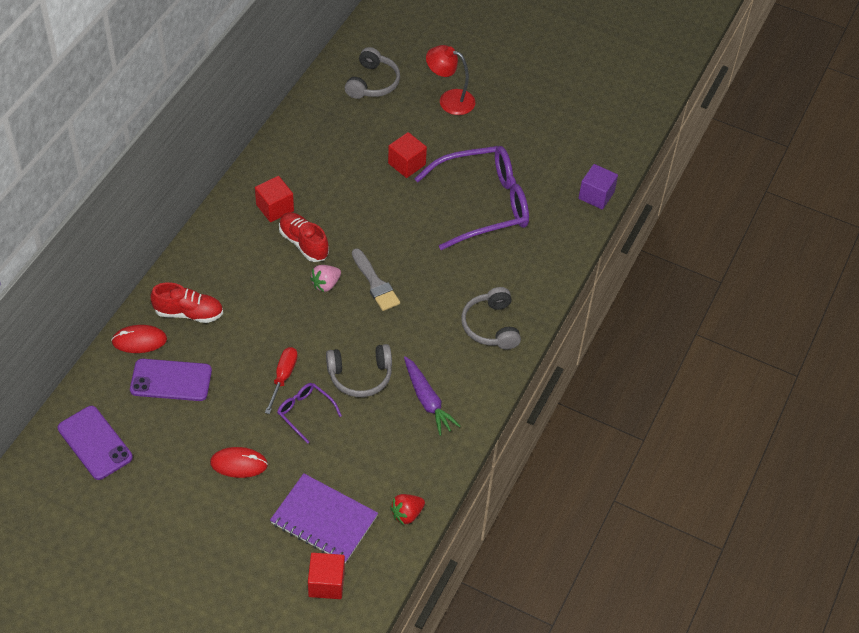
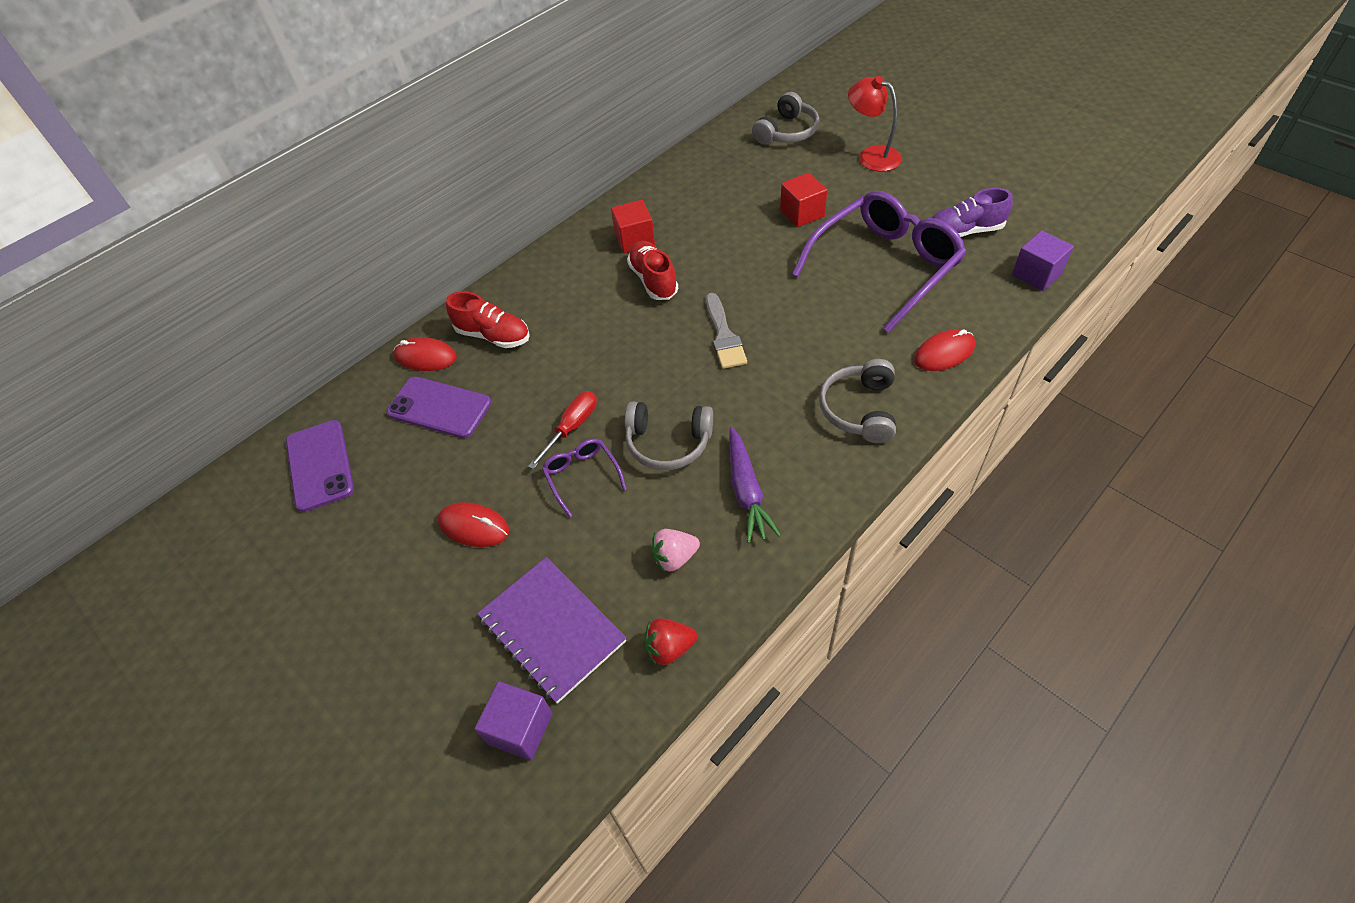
camera: 25 degrees right, 0 degrees up
(325, 284) = (663, 328): pink strawberry -> pink strawberry (674, 557)
(326, 583) = (520, 728): red cube -> purple cube
(483, 204) = (885, 266): purple glasses -> purple glasses turned 45 degrees counterclockwise
(537, 164) = (964, 231): none -> purple shoe
(541, 271) = (944, 353): none -> red mouse

